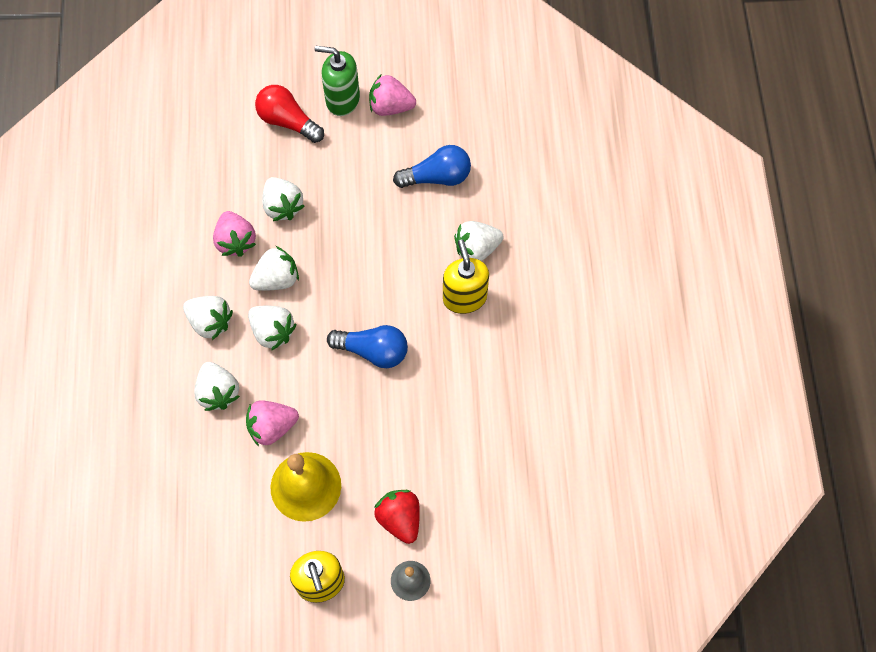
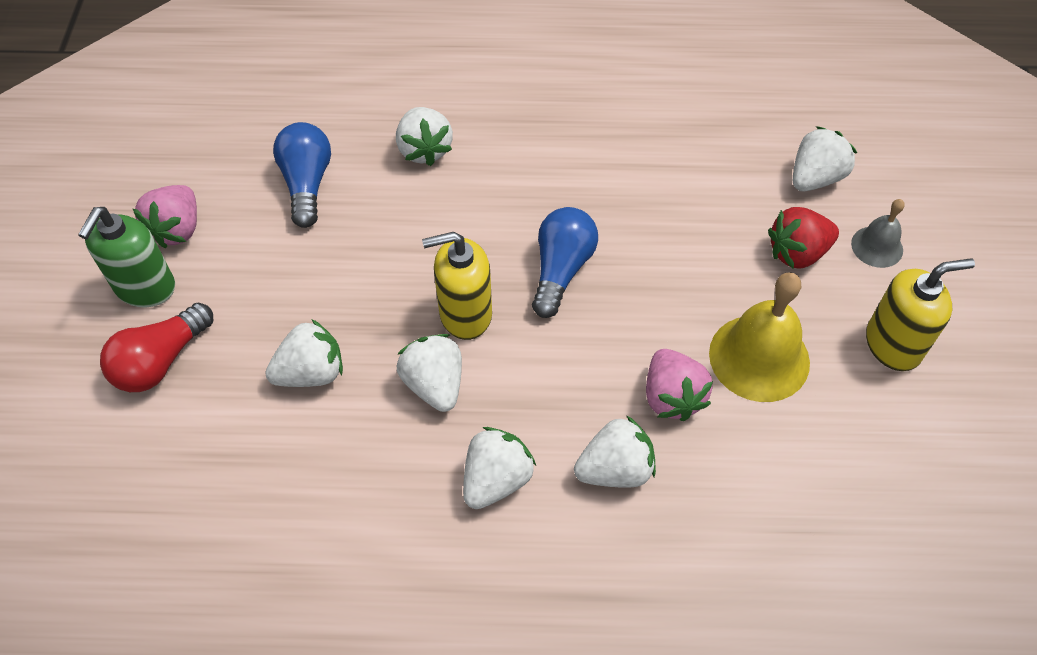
camera: 85 degrees left, 10 degrees down
(236, 241) = (360, 440): pink strawberry -> none
(272, 332) = (521, 392): white strawberry -> white strawberry (815, 178)
(464, 297) = (493, 167): yellow soap dispenser -> yellow soap dispenser (465, 314)

